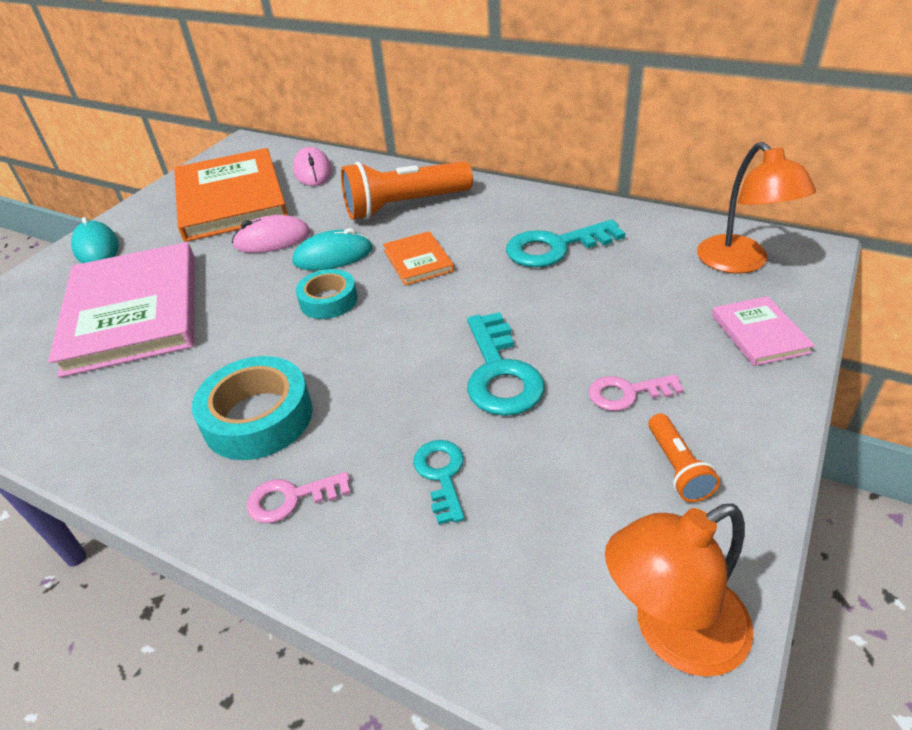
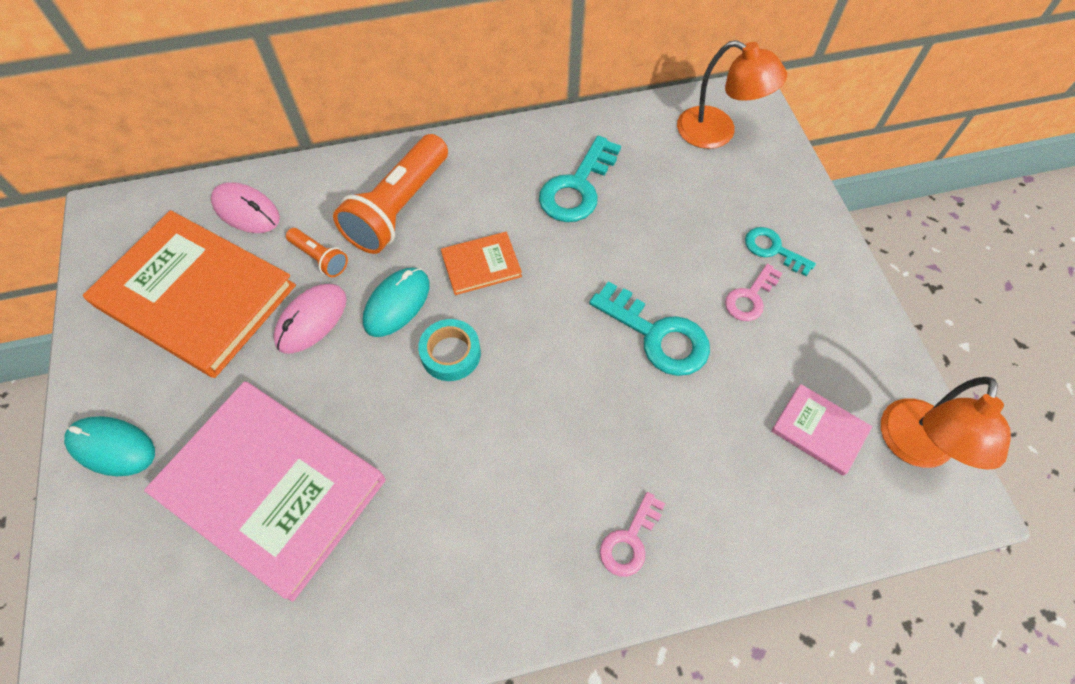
camera: 45 degrees left, 20 degrees up
(258, 417) = (527, 499): turquoise tape -> none
(418, 261) = (481, 265): orange book -> orange book turned 45 degrees counterclockwise
(441, 475) = (704, 445): turquoise key -> turquoise key (773, 249)
(677, 468) = (826, 336): orange flashlight -> orange flashlight (320, 258)
(759, 333) = (780, 194): pink book -> pink book (819, 430)

